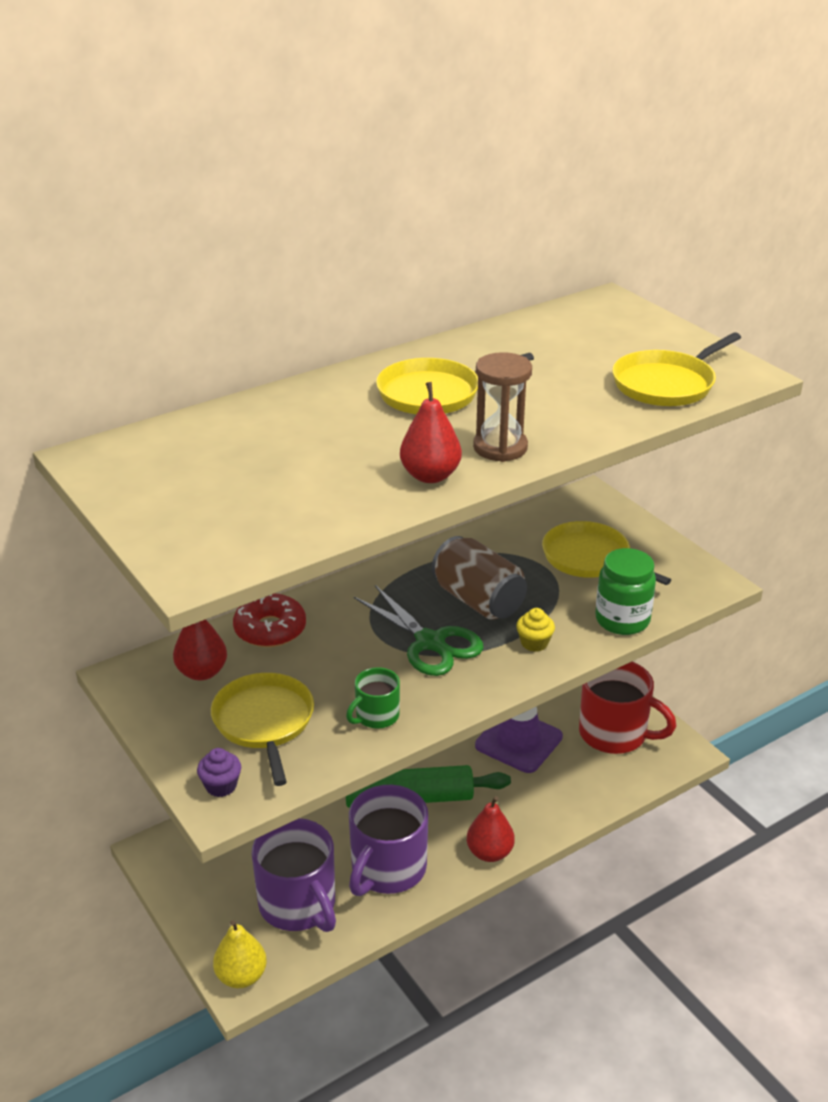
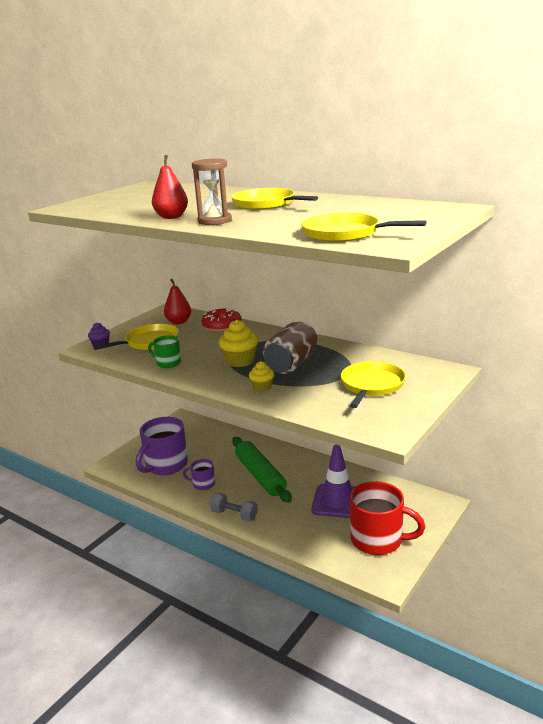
camera: 70 degrees right, 10 degrees down
(241, 976) = (115, 464): yellow pear -> none
(387, 869) = (203, 484): purple mug -> purple mug, size x0.50
(430, 642) = (240, 361): green scissors -> yellow cupcake
(489, 853) = (234, 515): red pear -> grey dumbbell
(615, 734) = (378, 540): red mug -> red mug turned 75 degrees counterclockwise
(622, 620) = (310, 408): green jar -> none

